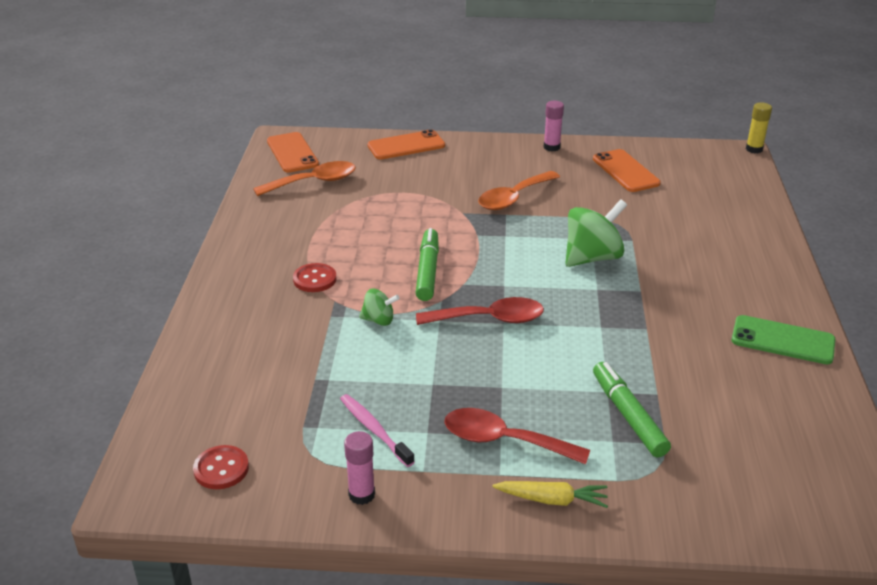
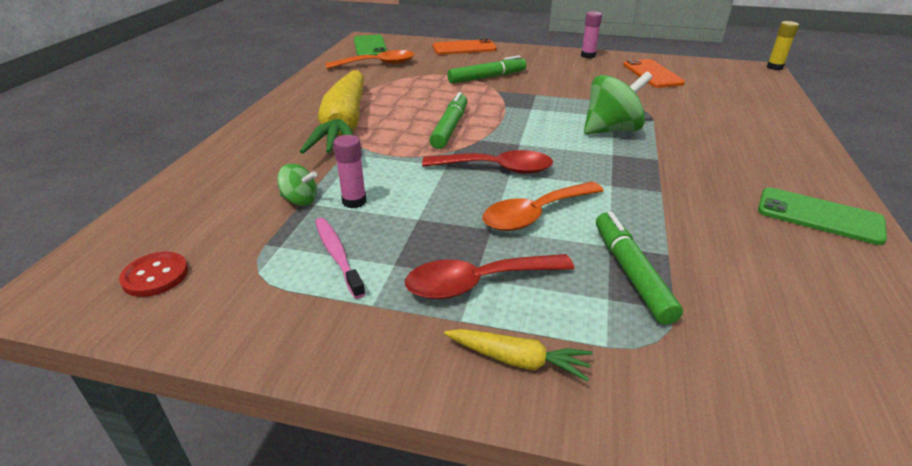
camera: 10 degrees right, 0 degrees up
(292, 153) = (370, 47): orange phone -> green phone
(315, 279) = (344, 125): red button -> yellow carrot
(361, 494) = (290, 323): pink glue stick -> pink glue stick (354, 201)
(379, 320) = (388, 160): green spinning top -> green spinning top (300, 200)
(446, 193) = (487, 77): none -> green marker
(503, 440) = (477, 283): red spoon -> red spoon turned 45 degrees counterclockwise
(513, 198) = (546, 84): orange spoon -> orange spoon (535, 215)

